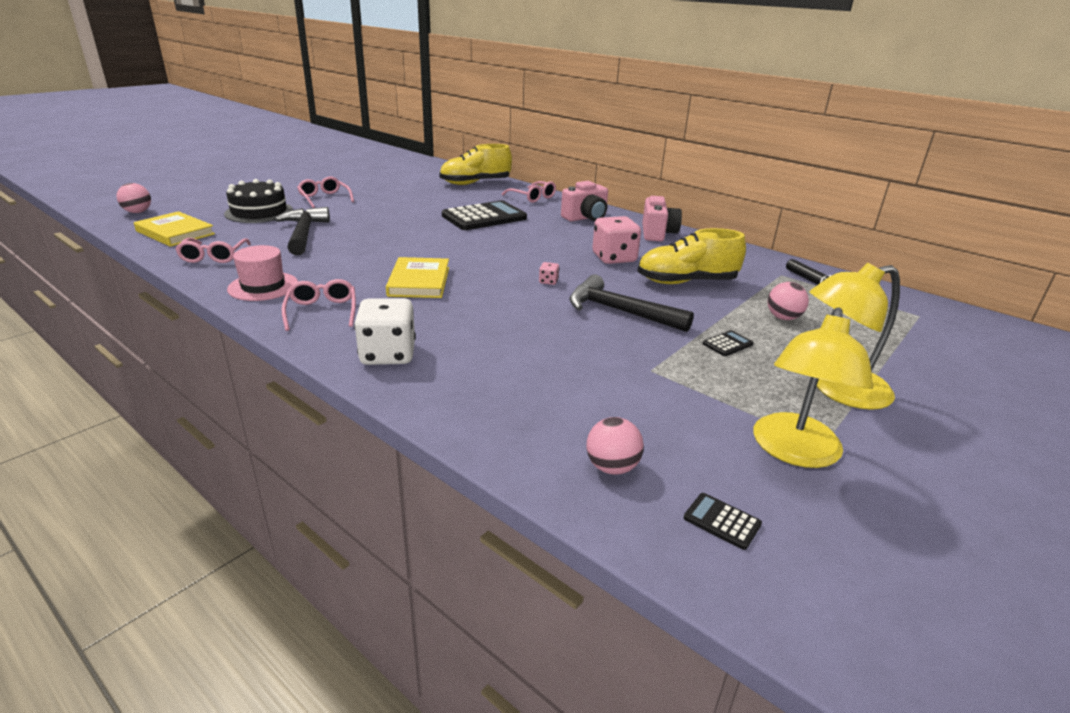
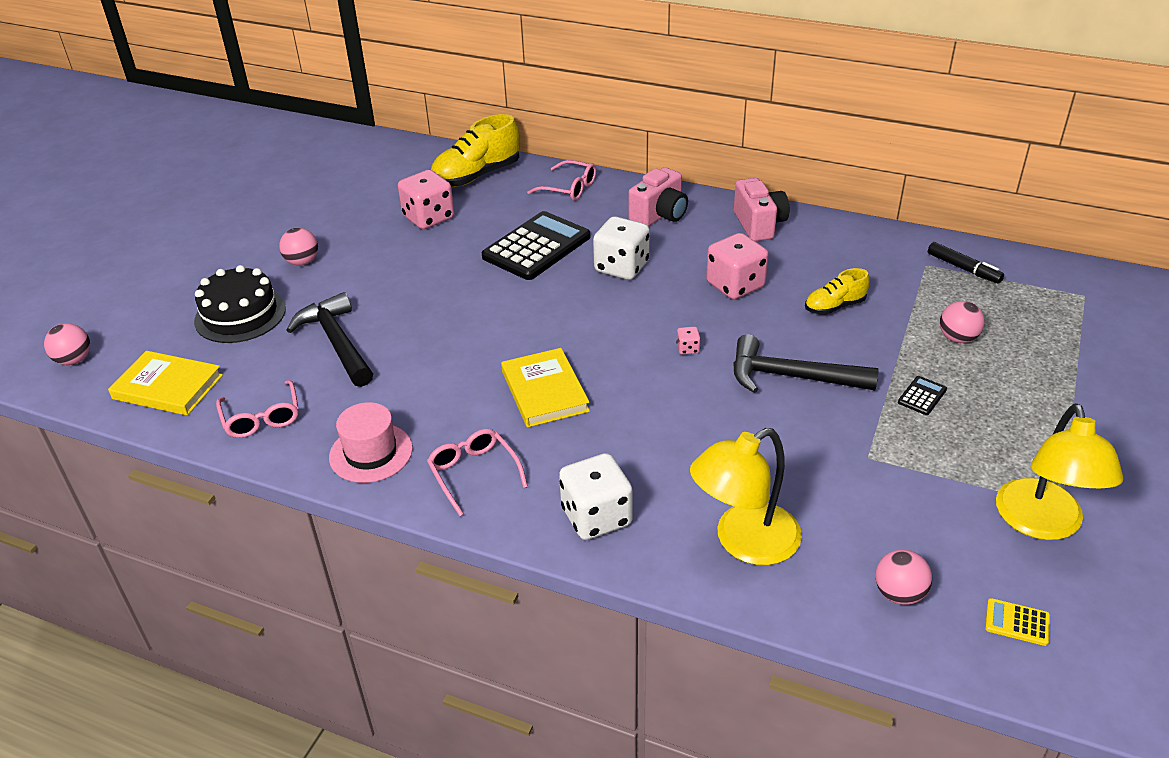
camera: 15 degrees left, 10 degrees up
(324, 198) = (302, 262): pink glasses -> pink ball
(425, 194) = (428, 218): none -> pink dice
(535, 235) = (621, 267): none -> white dice
(686, 282) = (834, 306): yellow shoe -> yellow shoe, size x0.57
(722, 521) = (1017, 622): black calculator -> yellow calculator
(838, 390) = (1049, 432): yellow lamp -> yellow lamp (744, 542)

